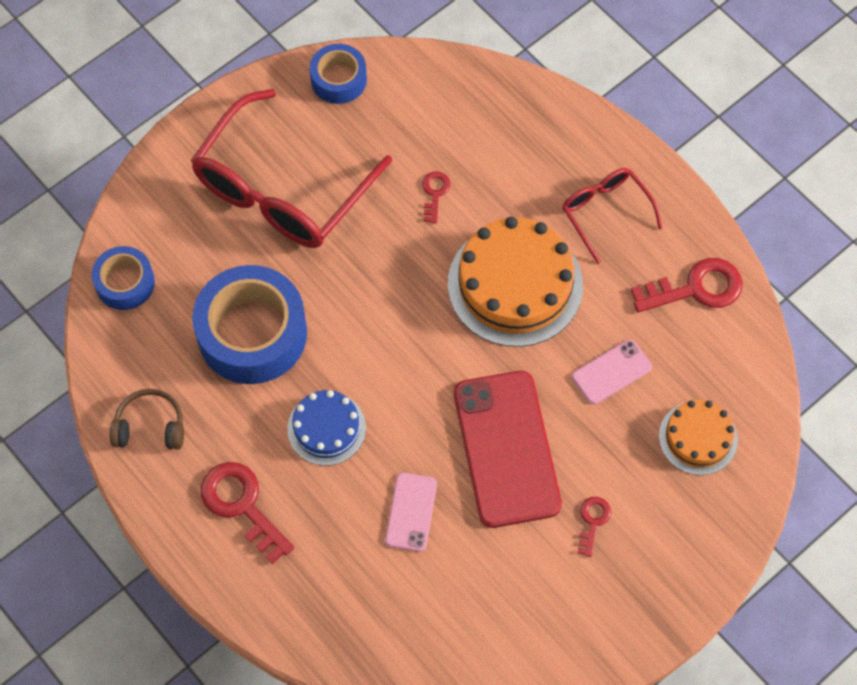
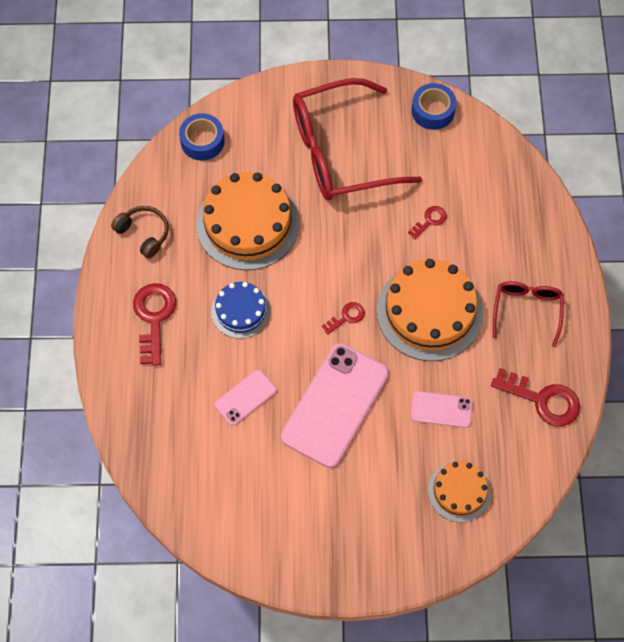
camera: 40 degrees right, 0 degrees up
(252, 333) = (248, 223): blue tape -> orange cake
(506, 449) = (335, 405): red phone -> pink phone
(592, 521) = (347, 489): red key -> red key (346, 317)

